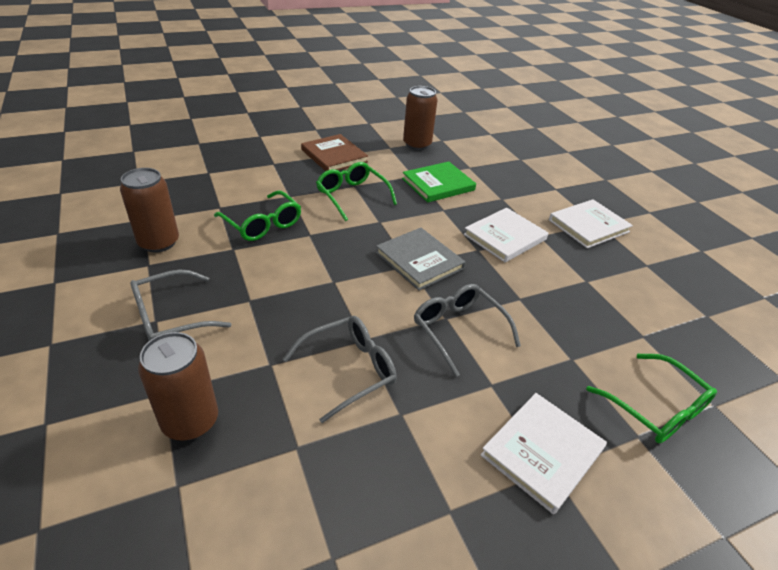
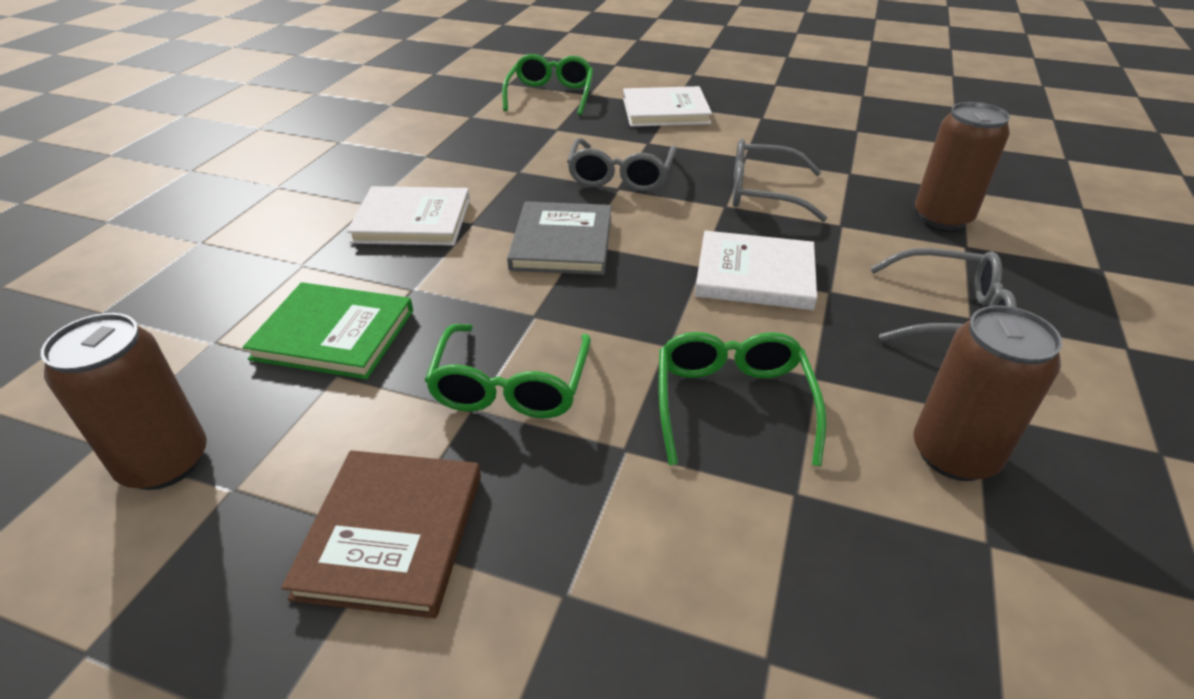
camera: 135 degrees left, 0 degrees up
(588, 226) = (293, 188): white book -> white book (755, 275)

